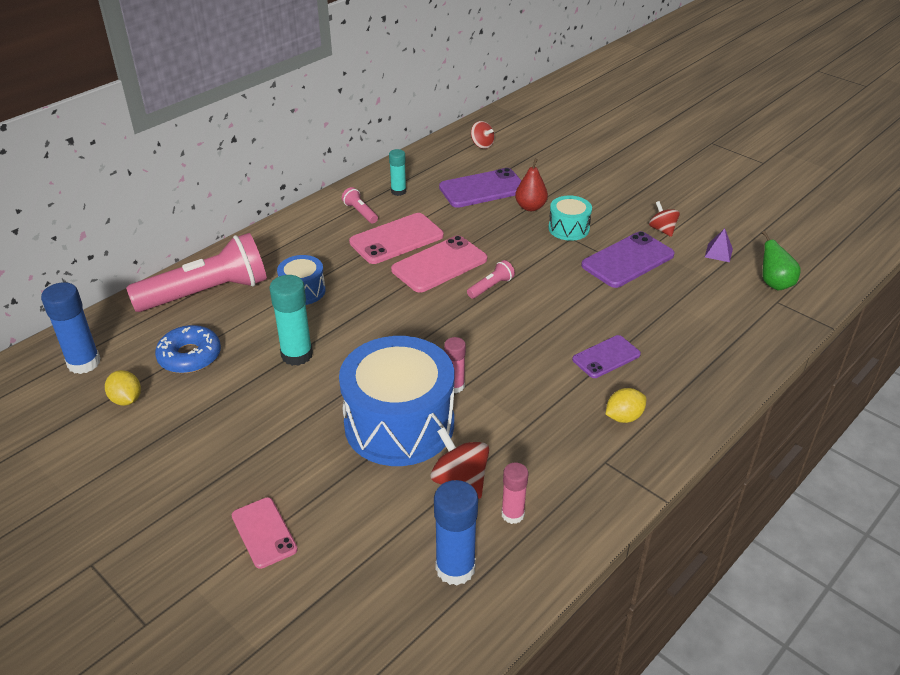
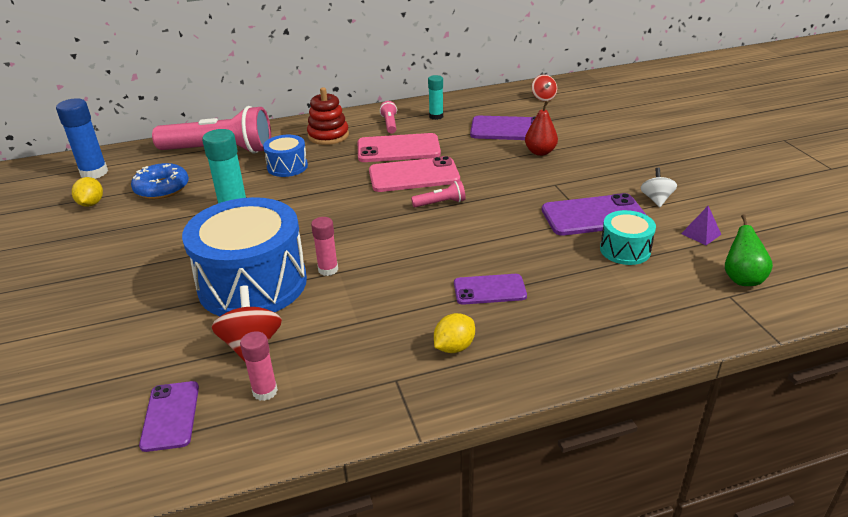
camera: 30 degrees right, 5 degrees down
(264, 532) = (69, 326): pink phone -> none
(309, 243) = (328, 136): none -> red stacking toy
(455, 568) = (170, 416): blue glue stick -> purple phone
(568, 228) = (560, 176): turquoise drum -> turquoise drum (625, 250)
(623, 417) = (454, 347): yellow lemon -> yellow lemon turned 45 degrees counterclockwise
(662, 230) = (656, 199): red spinning top -> white spinning top

